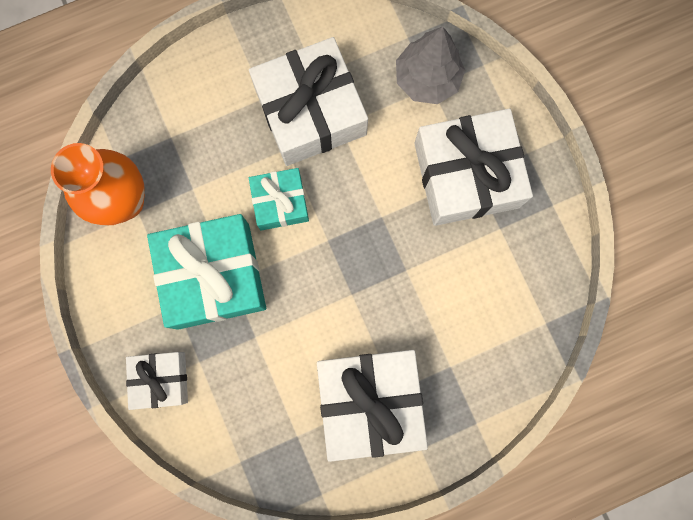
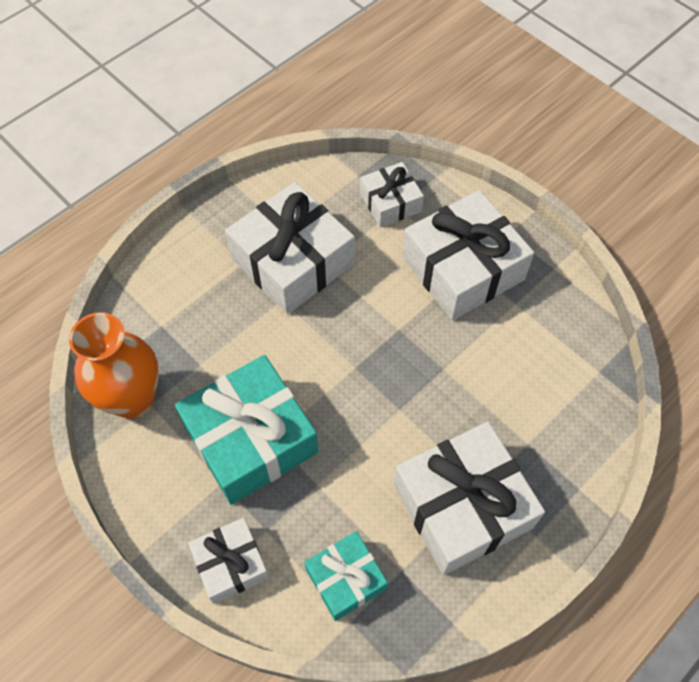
camera: 20 degrees left, 20 degrees down
(280, 202) = (294, 348): turquoise gift -> turquoise gift (346, 579)
(427, 79) = (390, 202): grey tree -> white gift

